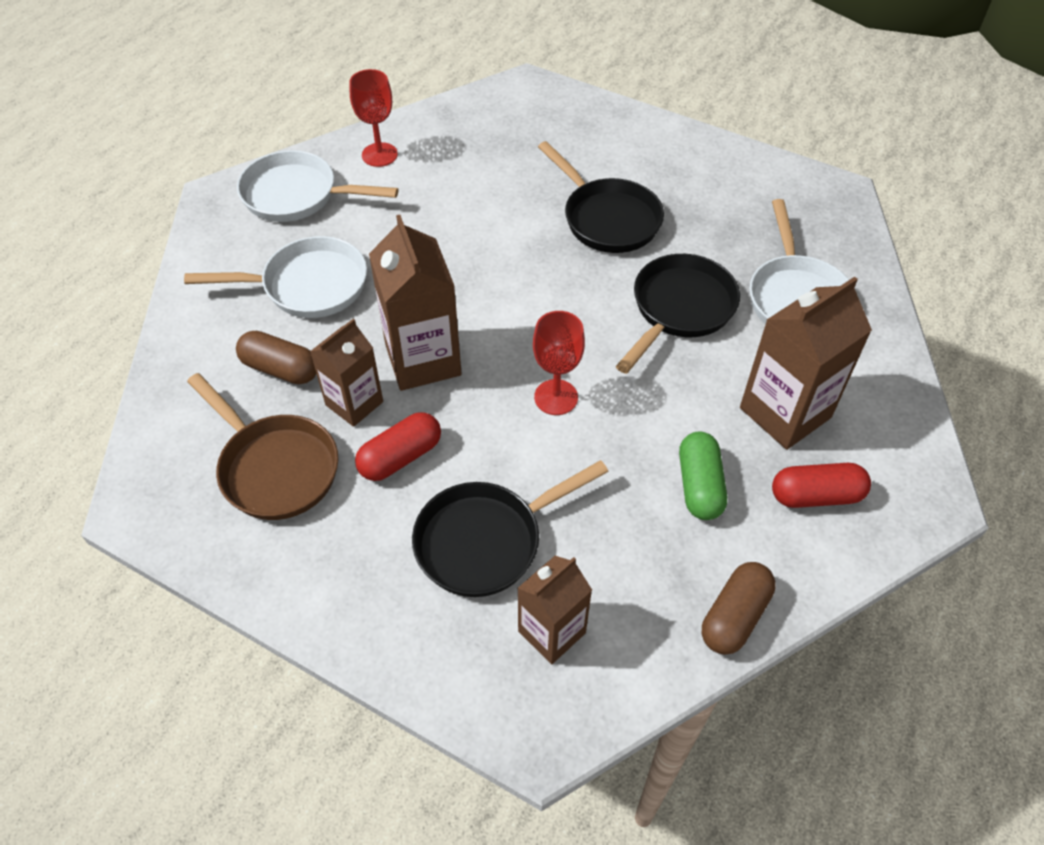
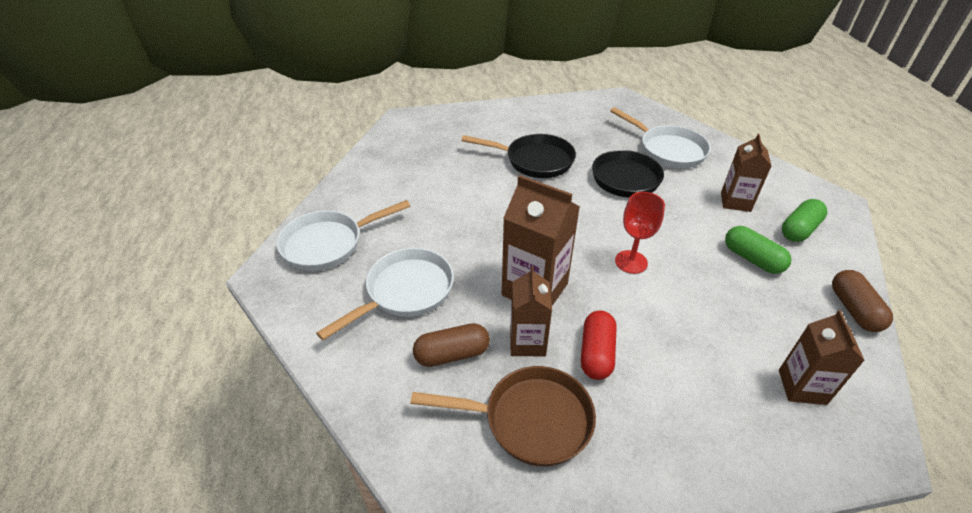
camera: 40 degrees left, 10 degrees down
(379, 155) = (358, 193): red goblet -> none
(486, 541) = (704, 364): black pan -> none
(785, 412) = (735, 202): brown carton -> brown carton, size x0.64
(816, 495) = (799, 229): red capsule -> green capsule

